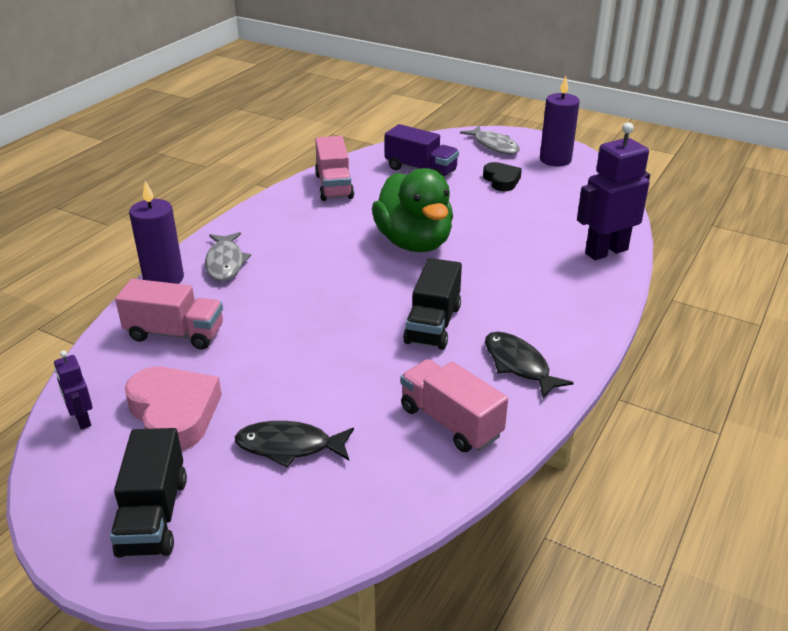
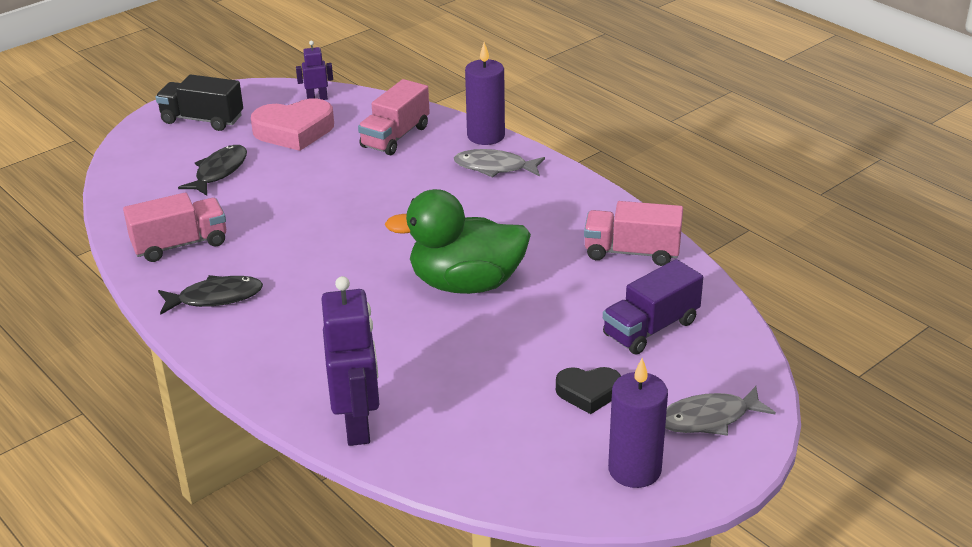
camera: 110 degrees right, 0 degrees up
(433, 324) = (311, 264): black truck -> none

